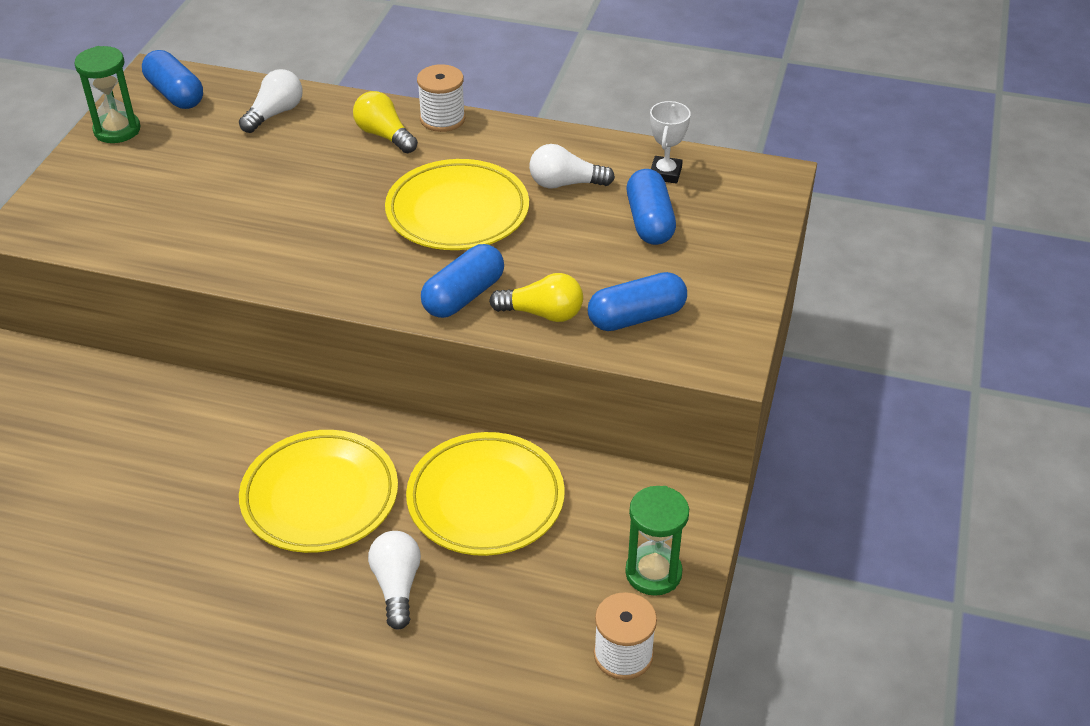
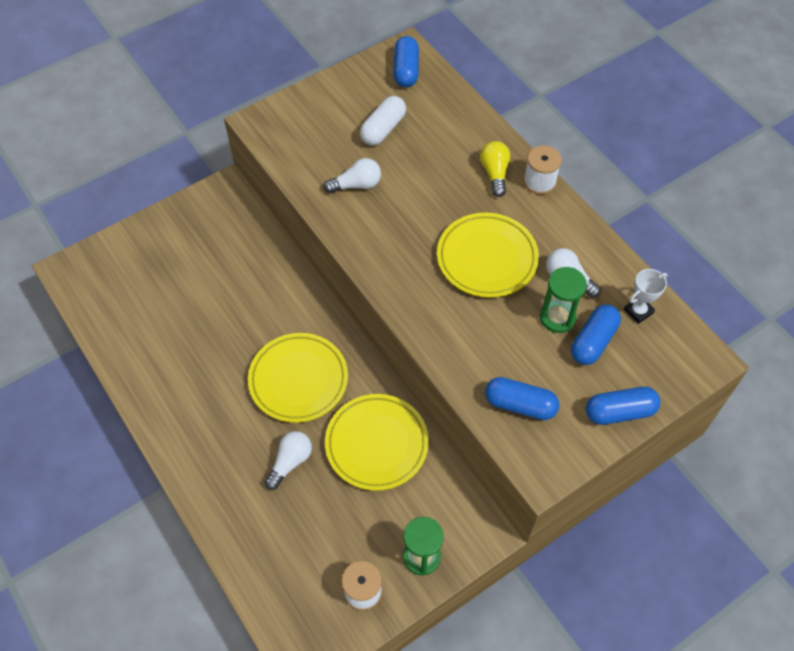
camera: 40 degrees right, 15 degrees up
(117, 130) = (355, 80): green hourglass -> green hourglass (557, 317)
(204, 158) = (383, 129): none -> white capsule
(275, 114) = (447, 118): white light bulb -> white light bulb (356, 185)
(463, 296) = (437, 321): blue capsule -> blue capsule (619, 412)
(542, 313) = (469, 364): yellow light bulb -> none

